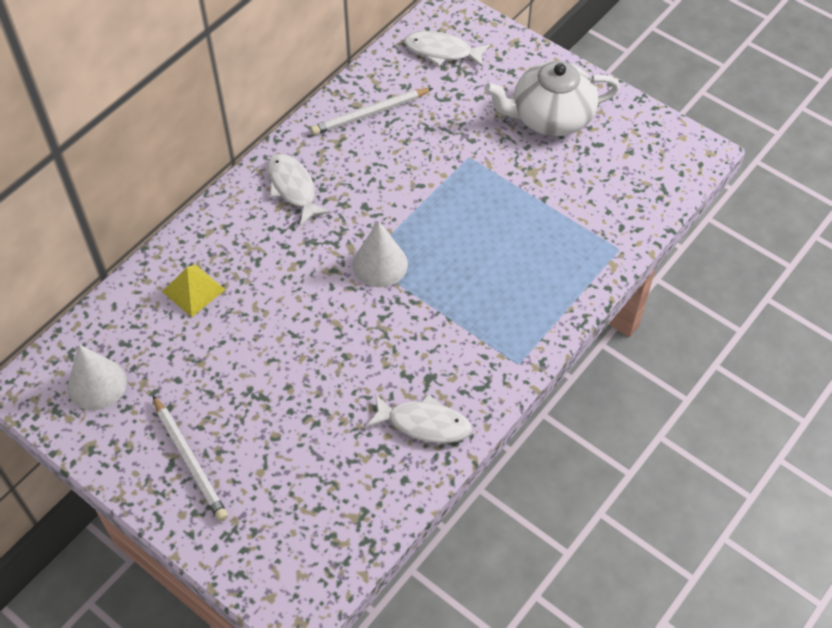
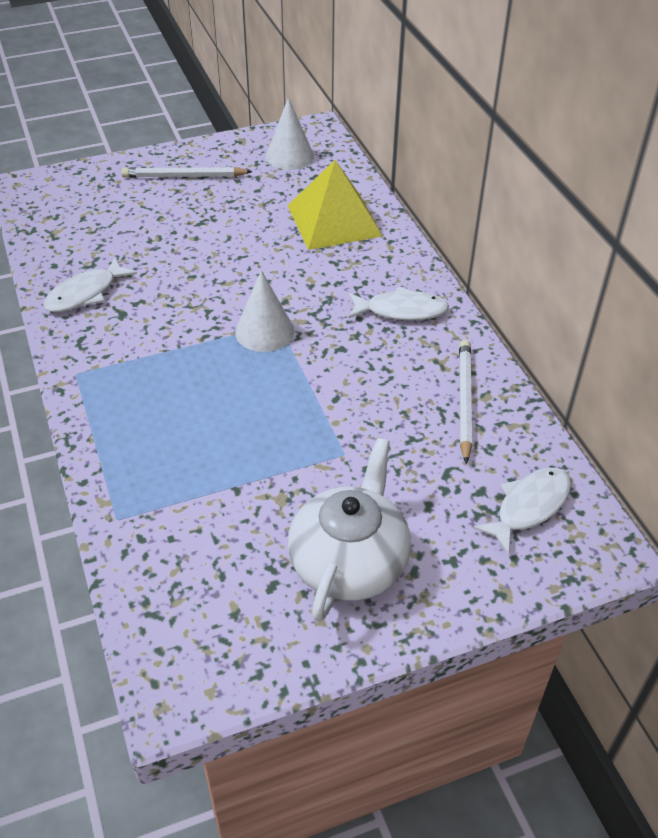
camera: 120 degrees right, 10 degrees down
(193, 290) = (334, 220): yellow pyramid -> yellow pyramid, size x1.82

